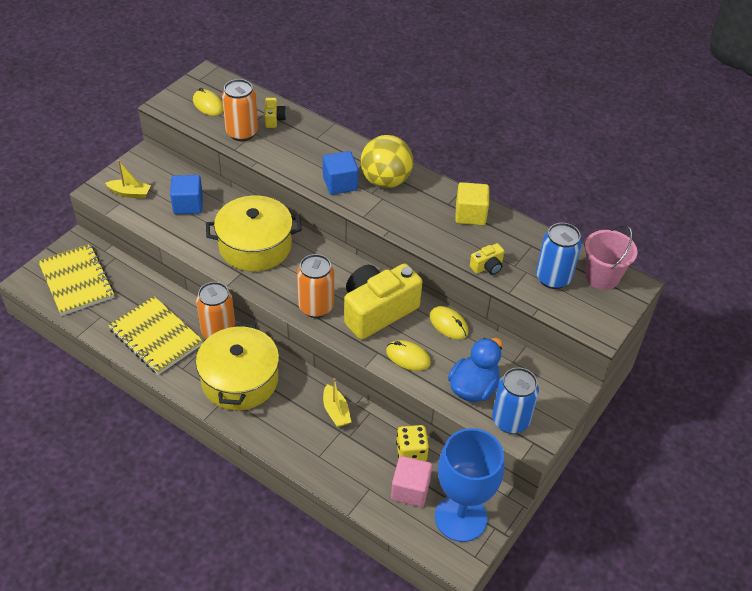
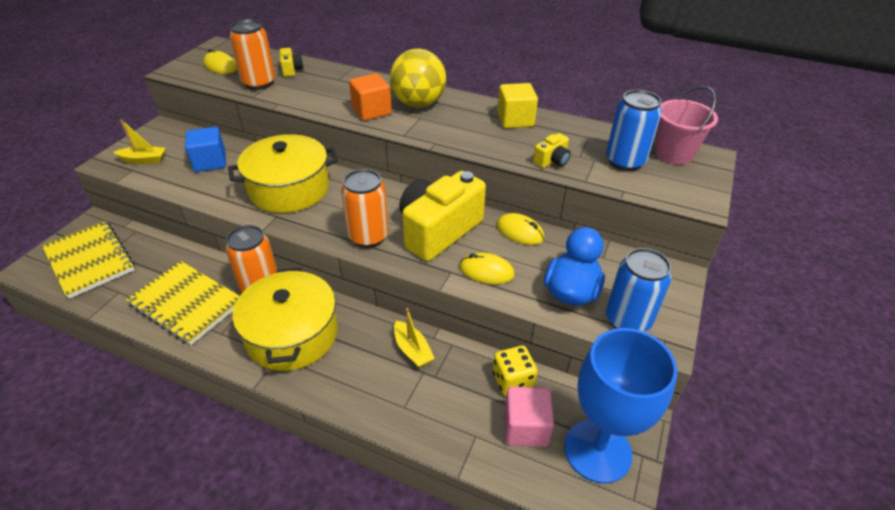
camera: 10 degrees left, 5 degrees down
(340, 184) = (371, 111): blue cube -> orange cube

